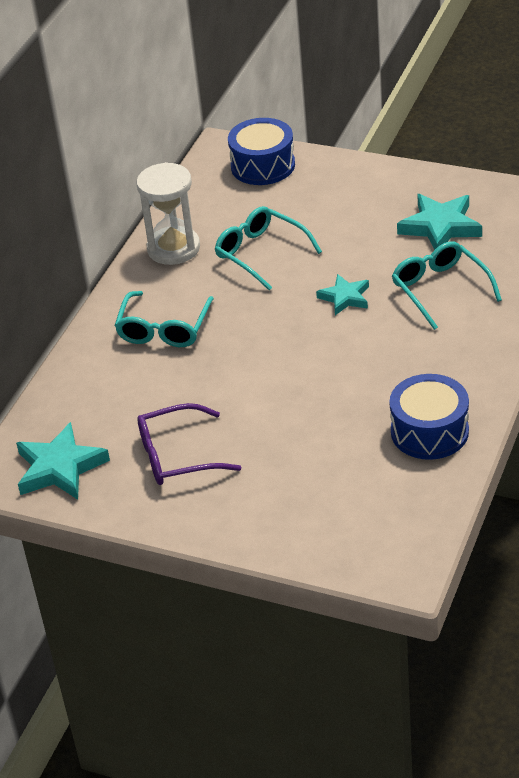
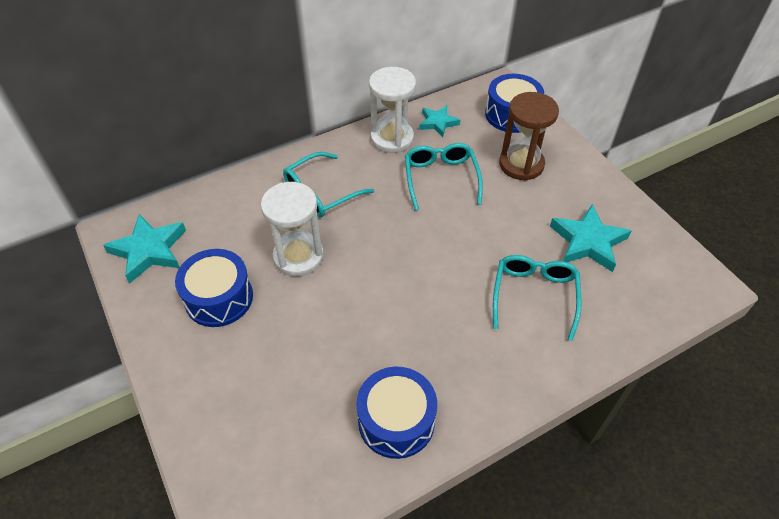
camera: 35 degrees right, 10 degrees up
(178, 456) = (219, 298): purple glasses -> blue drum
(208, 385) = (298, 256): none -> white hourglass
(319, 201) = (521, 164): none -> brown hourglass
(345, 297) = (459, 252): turquoise star -> turquoise star (438, 123)

